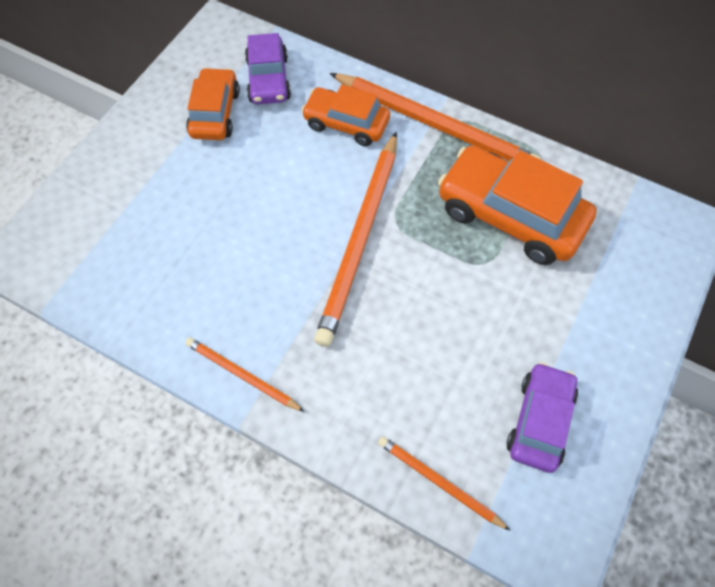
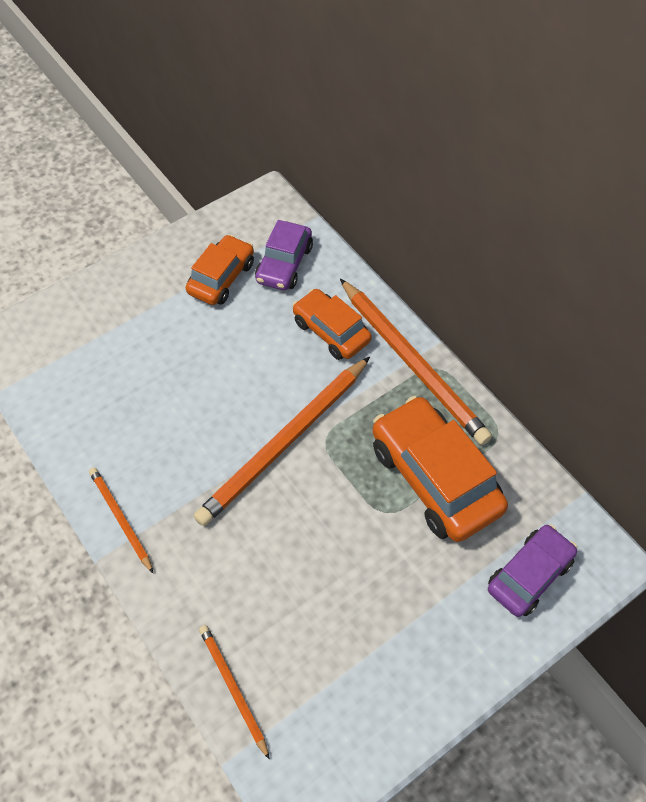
camera: 25 degrees right, 5 degrees down
(539, 421) = (352, 677): purple car -> purple car (529, 575)

